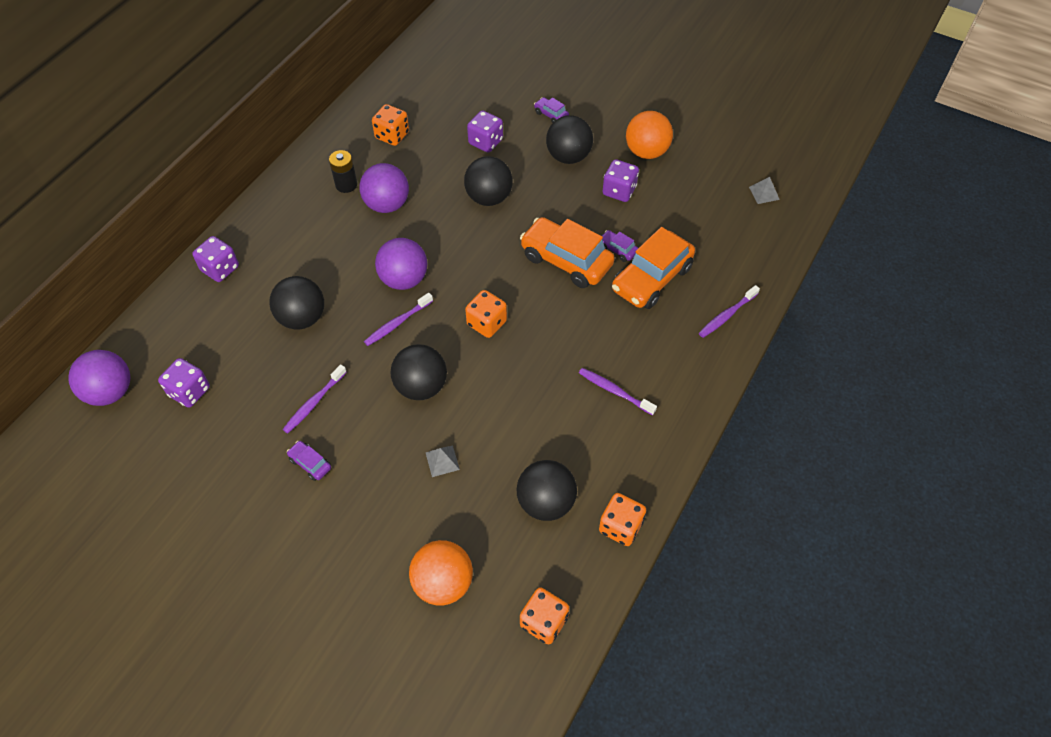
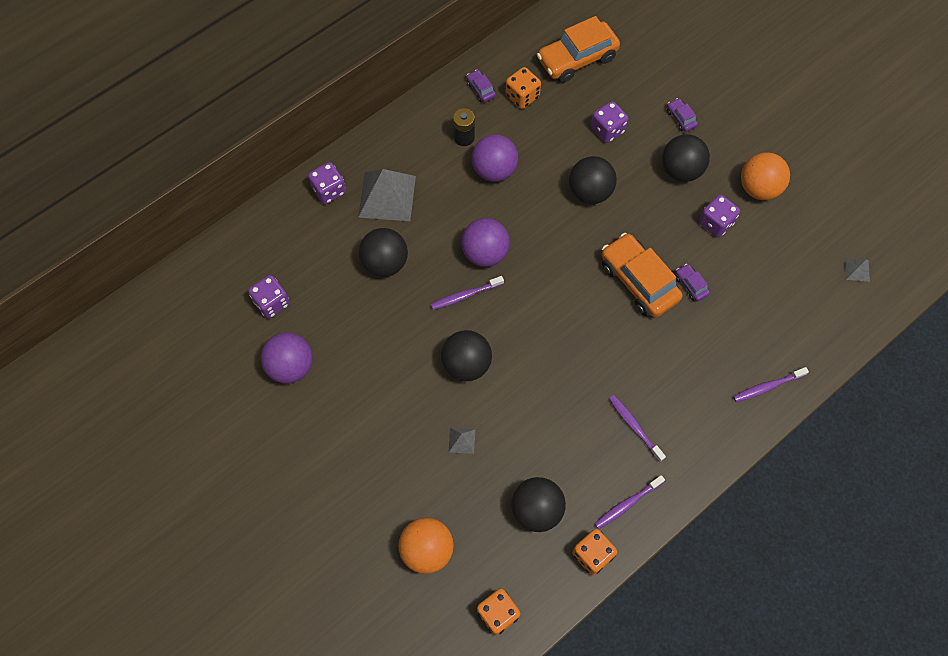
camera: 20 degrees right, 10 degrees up
(110, 392) = (208, 281): purple ball -> purple ball (291, 366)
(284, 257) = (387, 196): none -> grey pyramid
(310, 463) = (352, 404): purple car -> purple car (480, 89)
(314, 403) = (371, 349): purple toothbrush -> purple toothbrush (627, 504)
(487, 323) = (544, 321): orange dice -> none
(651, 279) = (711, 326): orange car -> orange car (577, 59)

